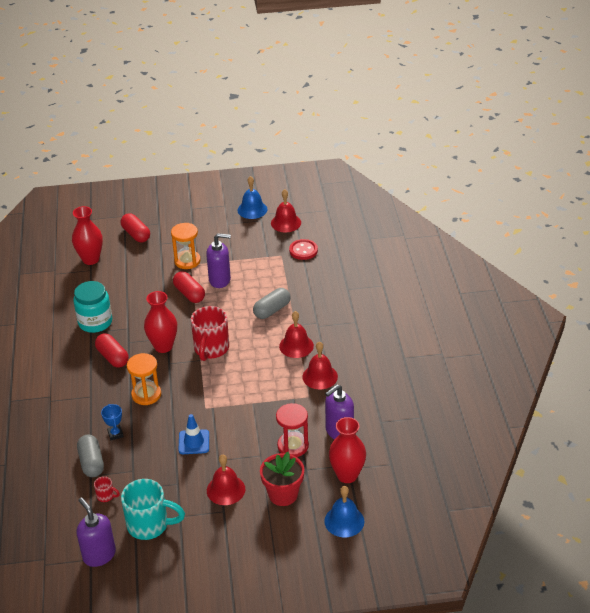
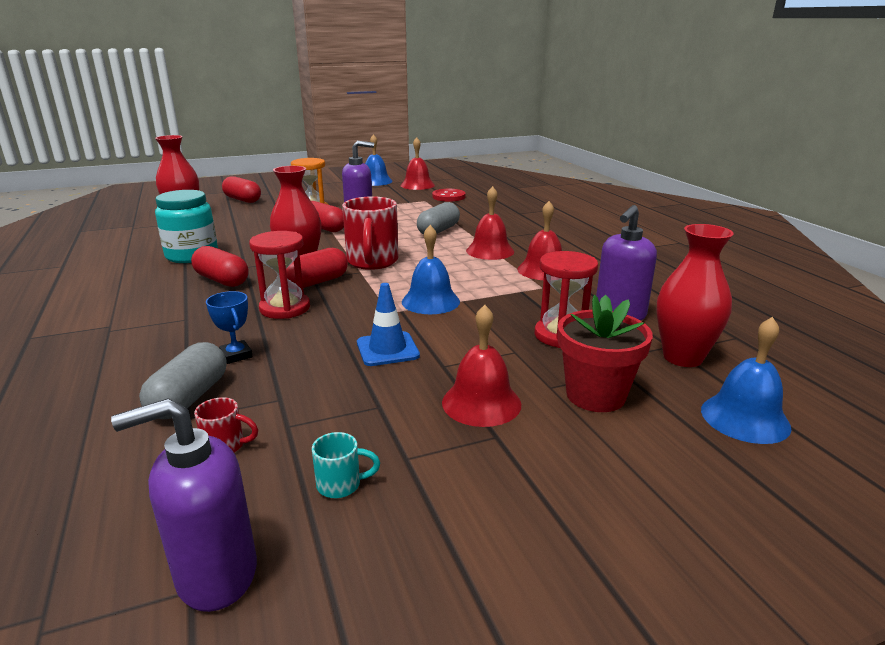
camera: 15 degrees left, 15 degrees down
(91, 463) = (189, 398): grey capsule -> grey capsule turned 45 degrees clockwise
(99, 555) = (216, 574): purple soap dispenser -> purple soap dispenser turned 60 degrees counterclockwise
(146, 394) = (285, 308): orange hourglass -> red hourglass
(150, 525) = (341, 485): turquoise mug -> turquoise mug, size x0.44
(169, 369) = (315, 282): none -> red capsule
(233, 401) = (430, 301): none -> blue bell

